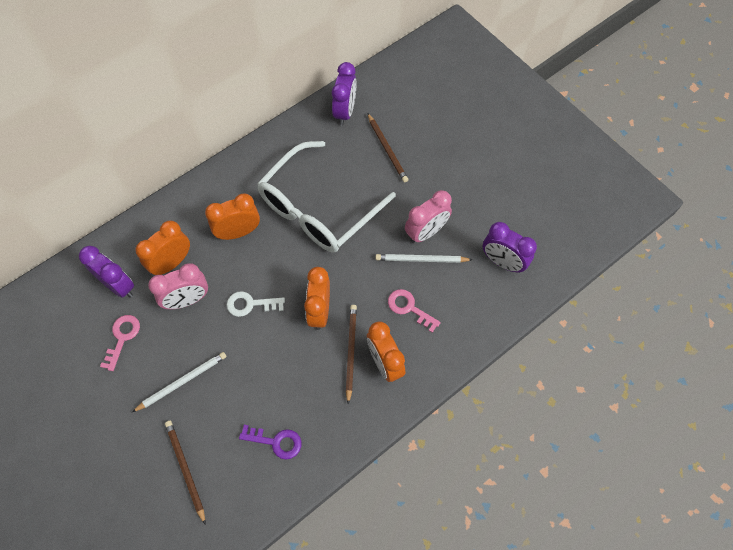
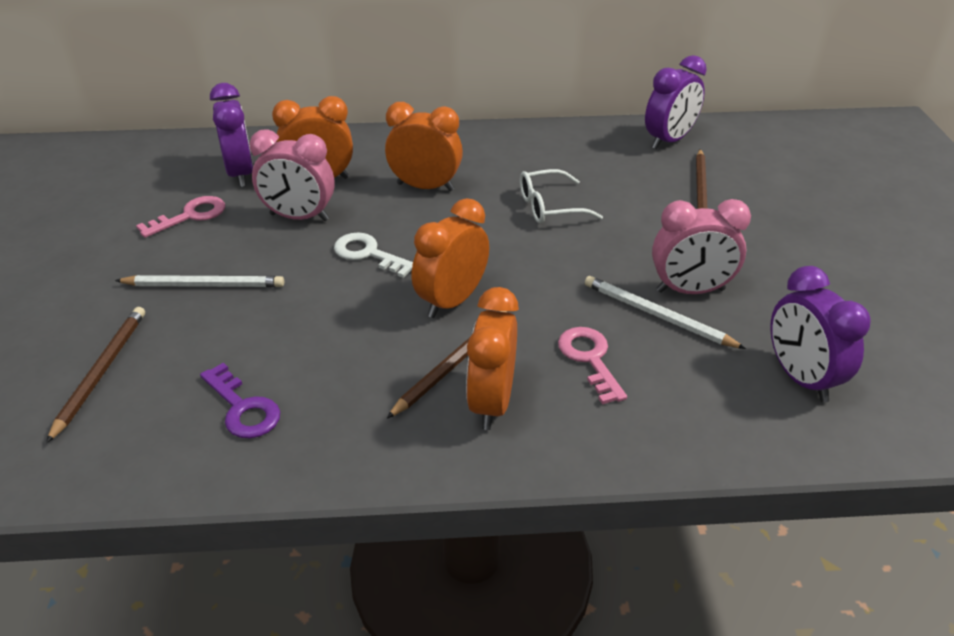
camera: 35 degrees right, 25 degrees down
(318, 209) = (550, 207): white glasses -> white glasses, size x0.44

